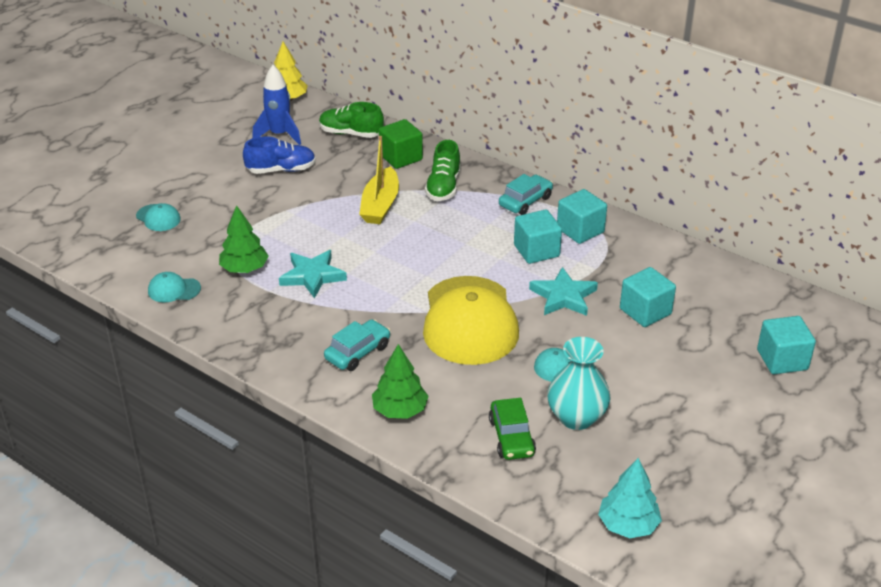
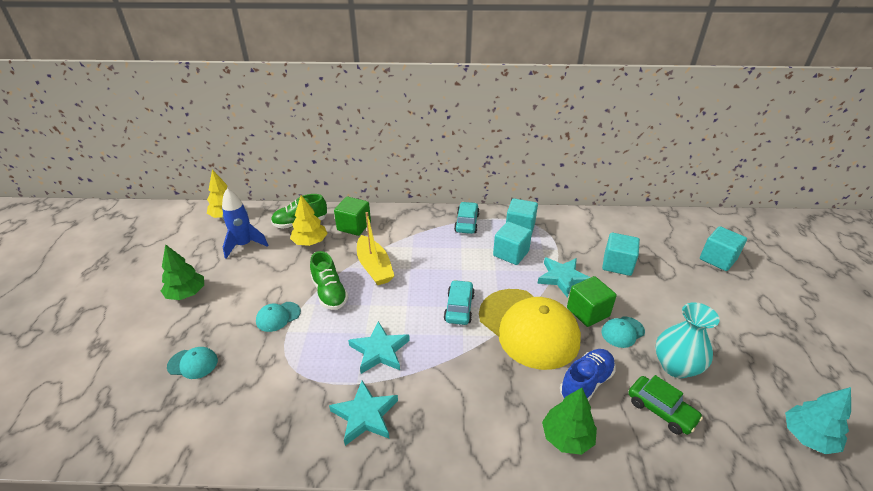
camera: 35 degrees left, 0 degrees up
(174, 290) = (267, 430): turquoise cap -> turquoise cap (278, 317)
(244, 269) = (316, 373): green tree -> green tree (186, 294)
(254, 315) = (365, 415): none -> turquoise star
(281, 170) = (271, 272): blue shoe -> blue shoe (586, 383)
(342, 156) = (310, 242): none -> yellow tree
(357, 352) = (481, 401): turquoise car -> turquoise car (459, 308)
(443, 187) = (405, 235): green shoe -> green shoe (329, 293)
(548, 336) = (588, 312): none -> green cube

